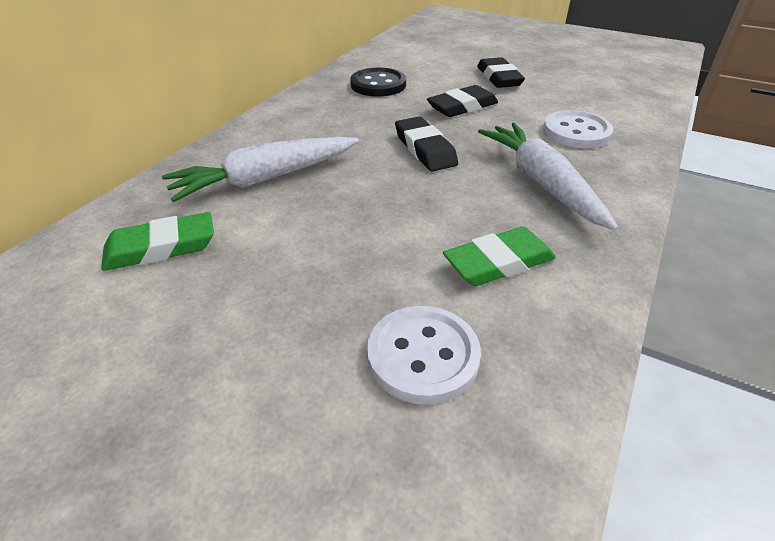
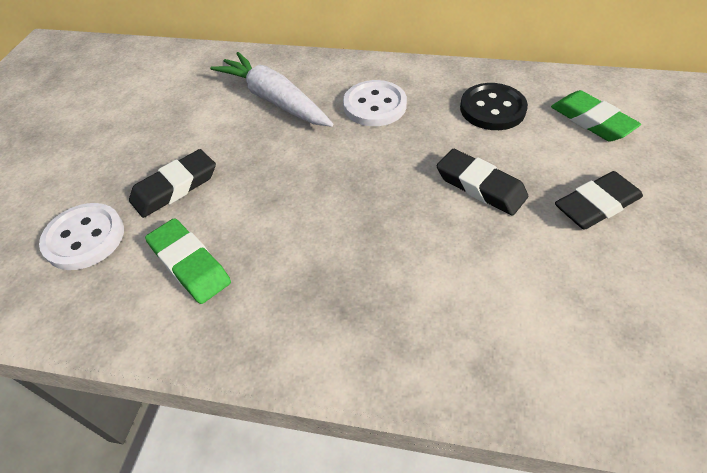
camera: 75 degrees right, 10 degrees up
(161, 247) = (179, 87): green eraser -> green eraser (591, 121)
(425, 149) = (363, 177): black eraser -> black eraser (175, 187)
(541, 183) = (331, 281): white carrot -> none
(576, 132) = (475, 306): white button -> white button (374, 105)

